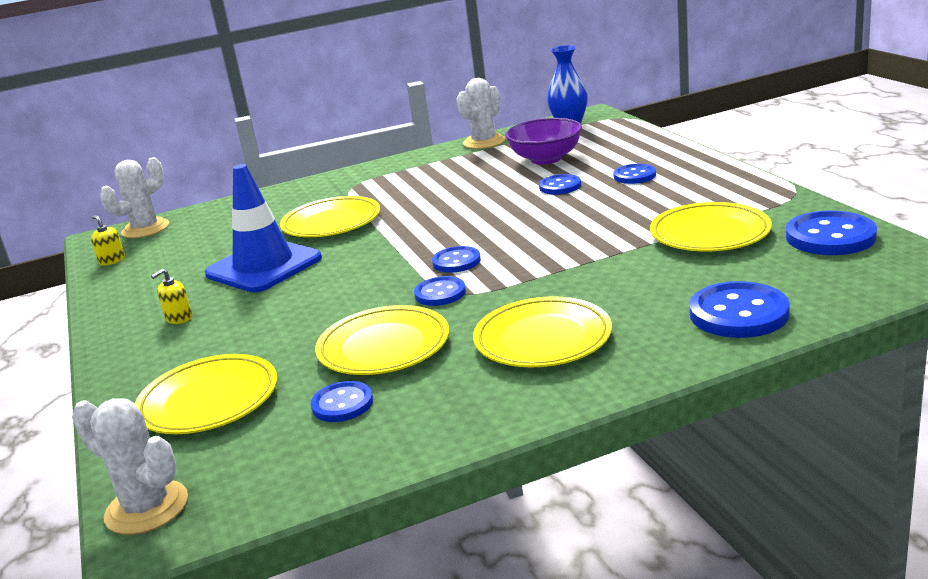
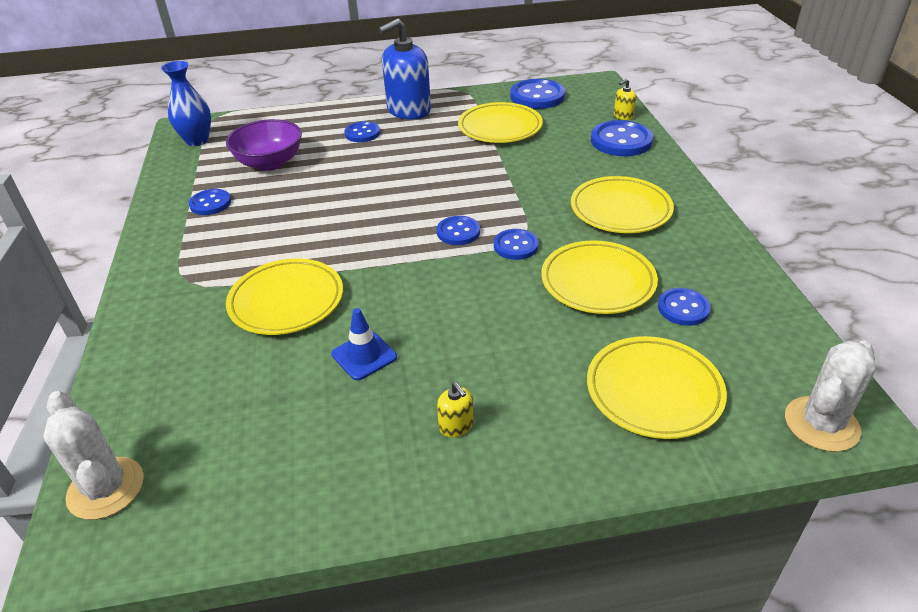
camera: 80 degrees left, 15 degrees up
(112, 260) = (201, 521): yellow soap dispenser -> yellow soap dispenser (623, 116)
(264, 266) = (364, 356): blue traffic cone -> blue traffic cone, size x0.50
(484, 142) = (172, 187): white cactus -> none
(560, 186) = (345, 166): blue button -> blue button (210, 203)
(711, 181) = (408, 110): none -> blue soap dispenser

